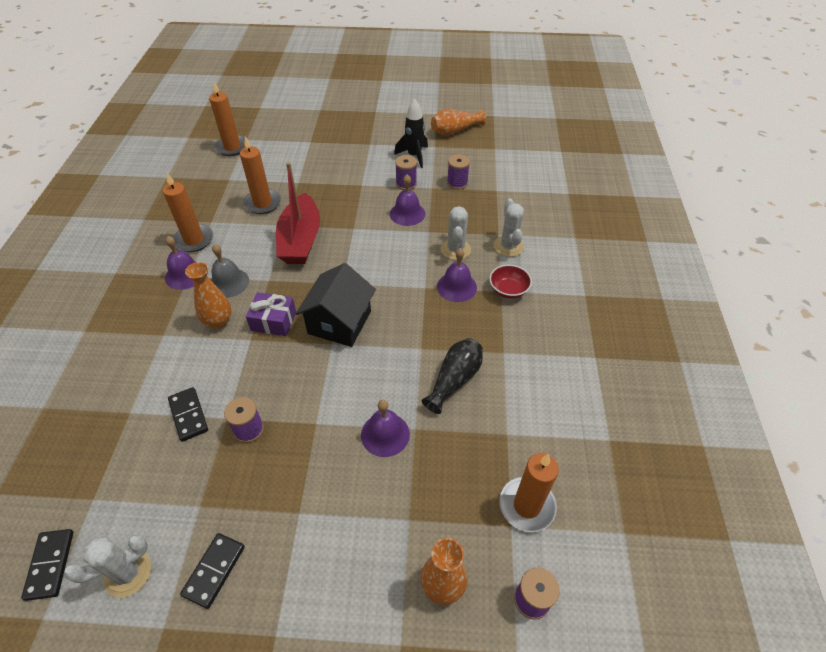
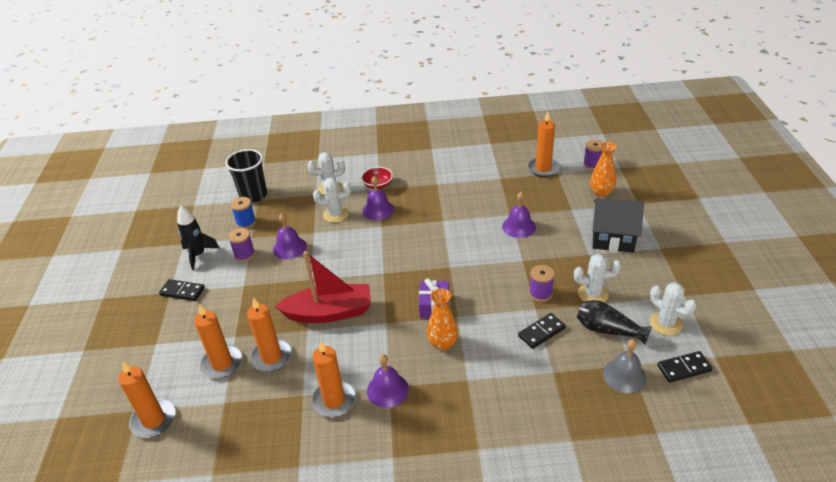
camera: 95 degrees left, 10 degrees down
(214, 570) = (641, 282): black domino -> black domino (182, 292)
(221, 493) = (593, 294): none -> white cactus
(229, 282) = (393, 351): grey bell -> grey bell (624, 375)
(270, 176) = (222, 363): none -> orange candle
(339, 322) = (427, 266): black house -> black house (613, 237)
(454, 380) = (466, 202): black vase -> black vase (607, 330)
(455, 131) = (158, 232): orange vase -> none
(457, 183) = (246, 222): purple spool -> blue spool
(504, 187) = (253, 195): none -> black cup

